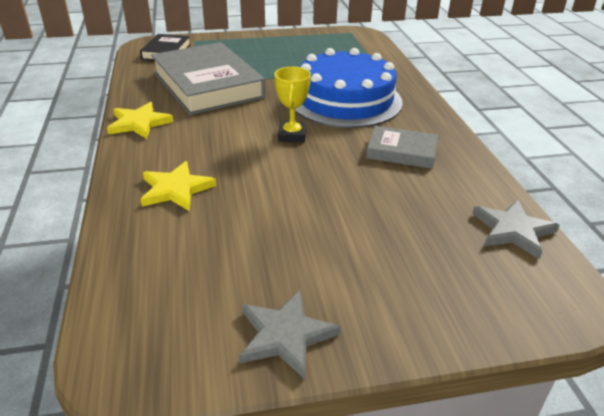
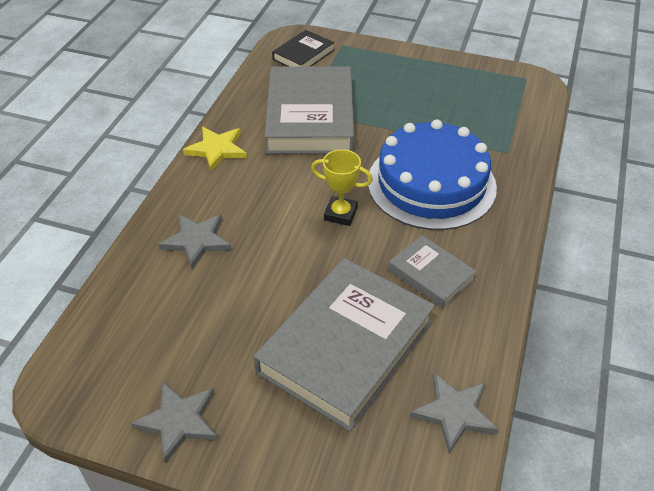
camera: 30 degrees right, 10 degrees up
(176, 189) = (197, 241): yellow star -> grey star
(292, 135) = (340, 214): yellow trophy -> yellow trophy turned 75 degrees clockwise
(385, 218) = (346, 347): none -> grey book

